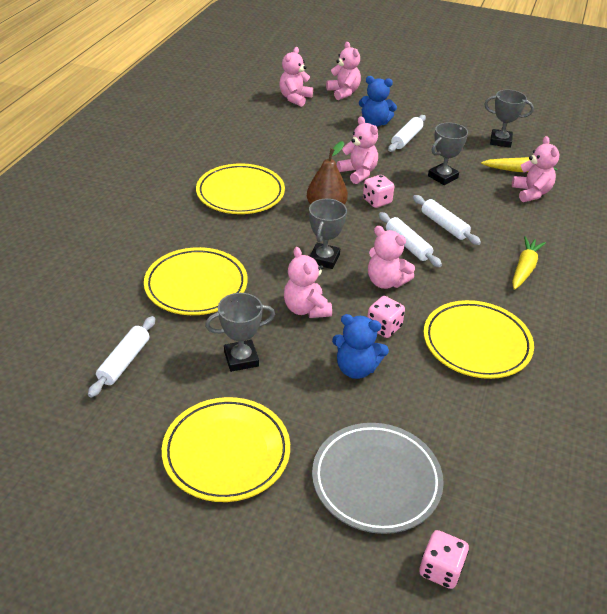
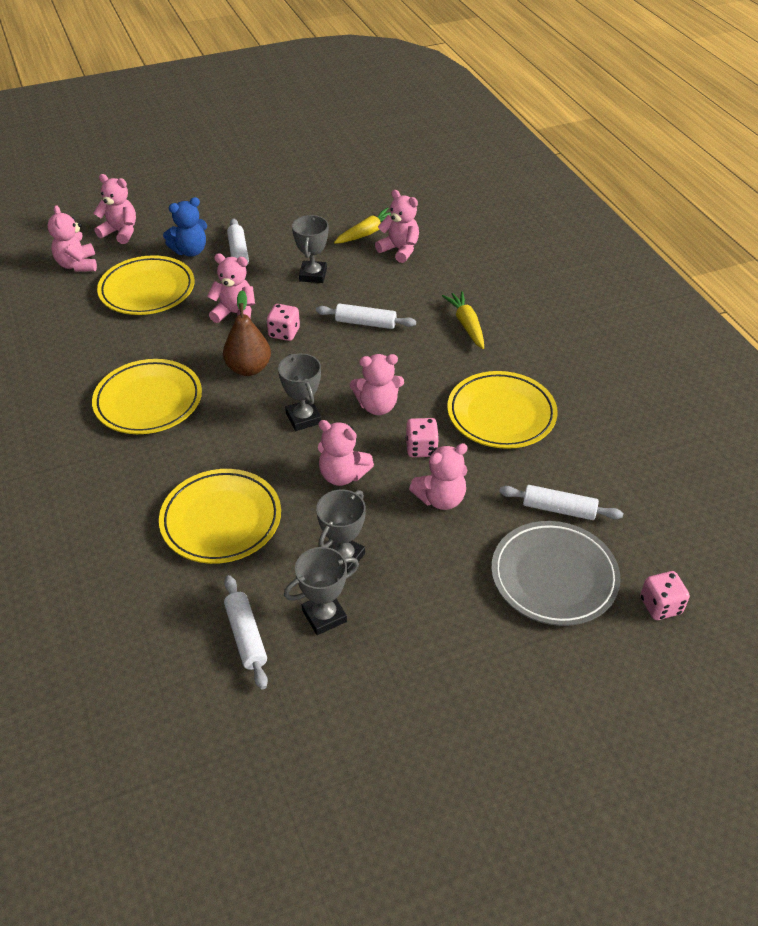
camera: 40 degrees left, 5 degrees up
(226, 452) = (427, 643): yellow plate -> yellow plate (147, 290)
(356, 368) = (440, 499): blue teddy bear -> pink teddy bear
(408, 245) = (357, 360): white rolling pin -> white rolling pin (559, 509)
(500, 141) = (322, 210): grey trophy -> grey trophy (324, 616)

